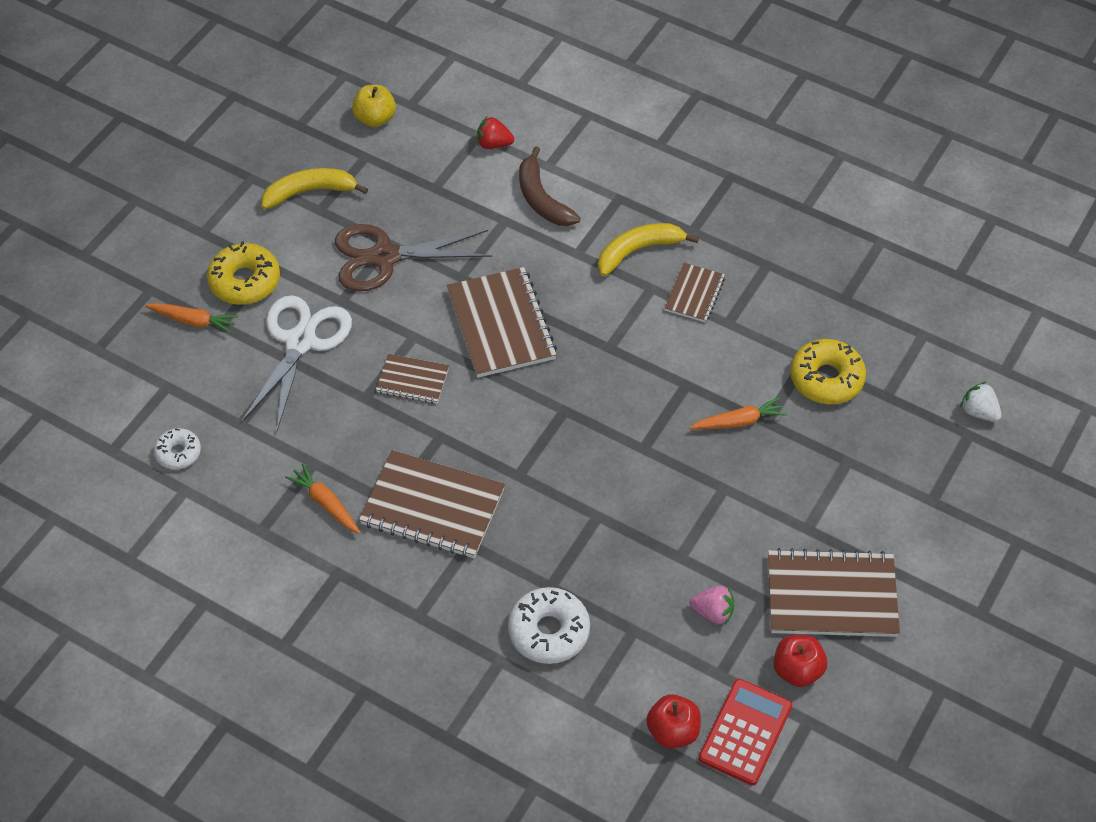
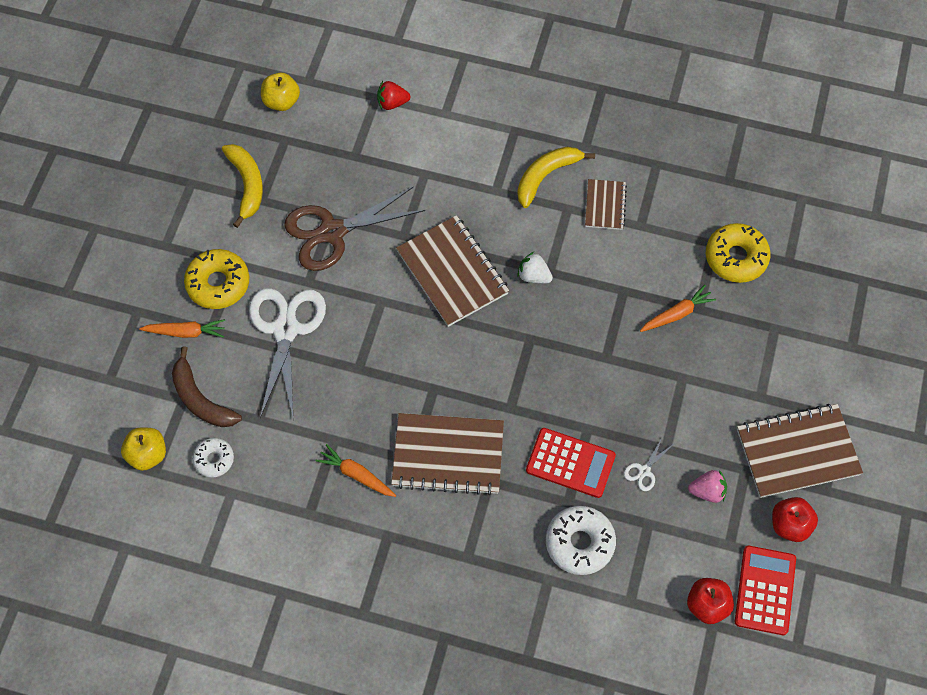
camera: 15 degrees left, 10 degrees up
(110, 432) = (147, 454): none -> yellow apple
(309, 192) = (247, 185): yellow banana -> yellow banana turned 105 degrees clockwise
(412, 380) = (393, 342): brown notebook -> none
(542, 199) = (450, 146): brown banana -> brown banana (201, 399)
(566, 547) = (570, 463): none -> red calculator
(647, 574) = (644, 471): none -> white scissors
(978, 412) = (866, 258): white strawberry -> white strawberry (534, 276)

